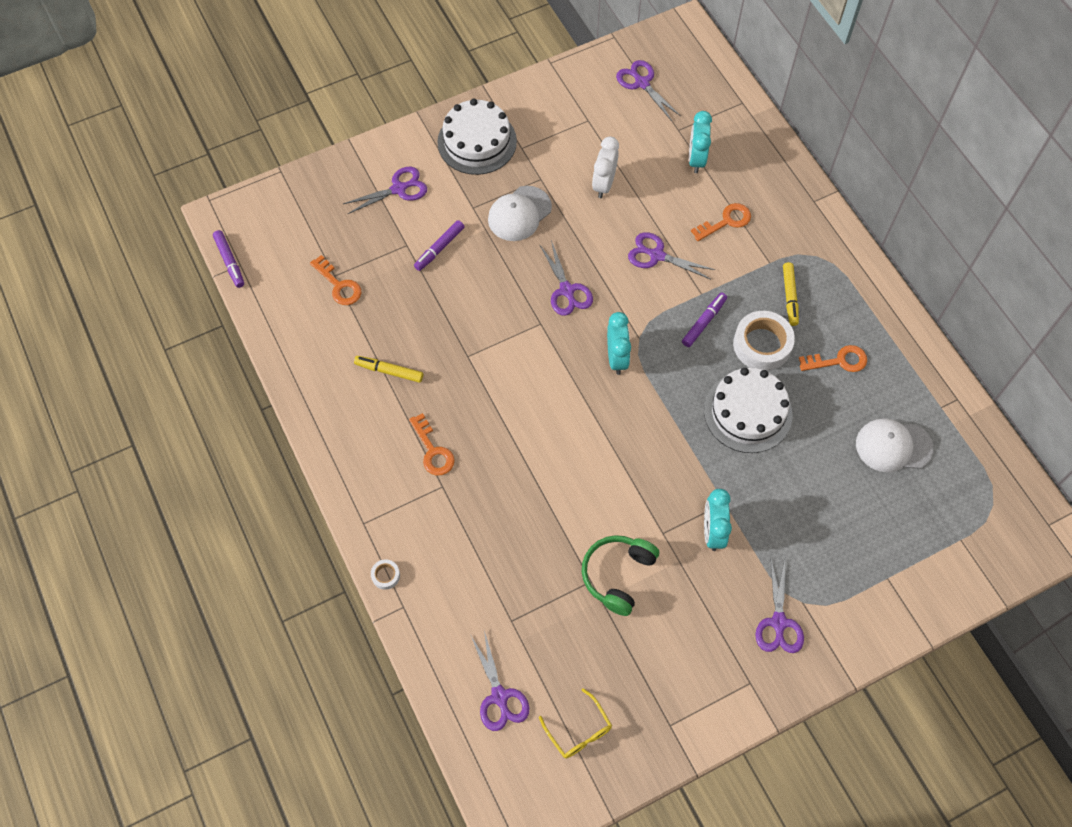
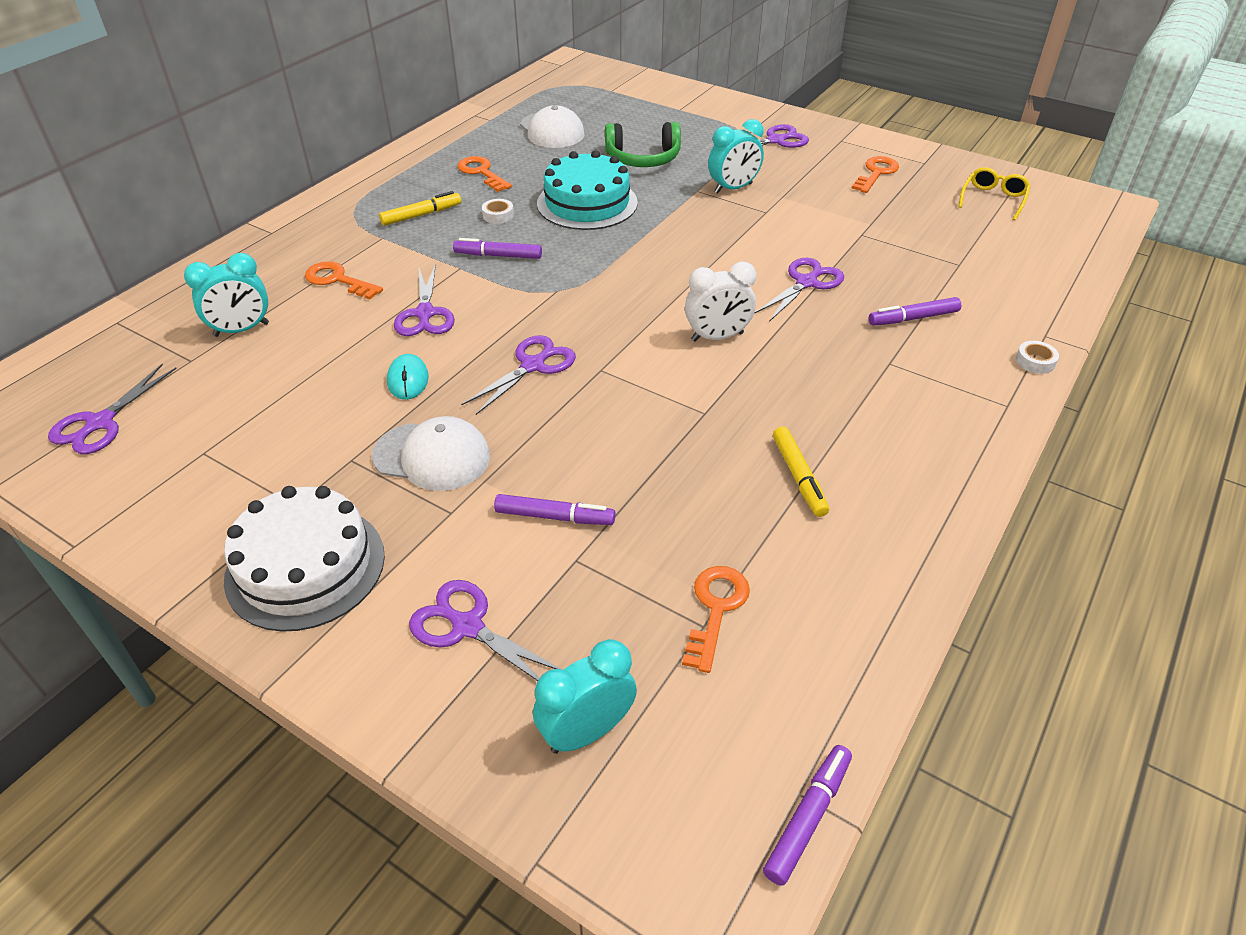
camera: 120 degrees left, 20 degrees down
(433, 451) = (858, 388): orange key -> orange key (876, 173)
(473, 536) = (913, 318): none -> purple marker
(499, 697) = (1031, 246): purple scissors -> purple scissors (806, 282)
(593, 224) = (408, 380): none -> turquoise mouse
(604, 184) = (328, 394): white clock -> white clock (717, 337)
(616, 358) = (597, 297): turquoise clock -> turquoise clock (586, 732)
(618, 575) = (837, 222): green headphones -> green headphones (643, 158)
(747, 412) = (587, 203): white cake -> turquoise cake
(762, 345) = (498, 215): white tape -> white tape, size x0.45

